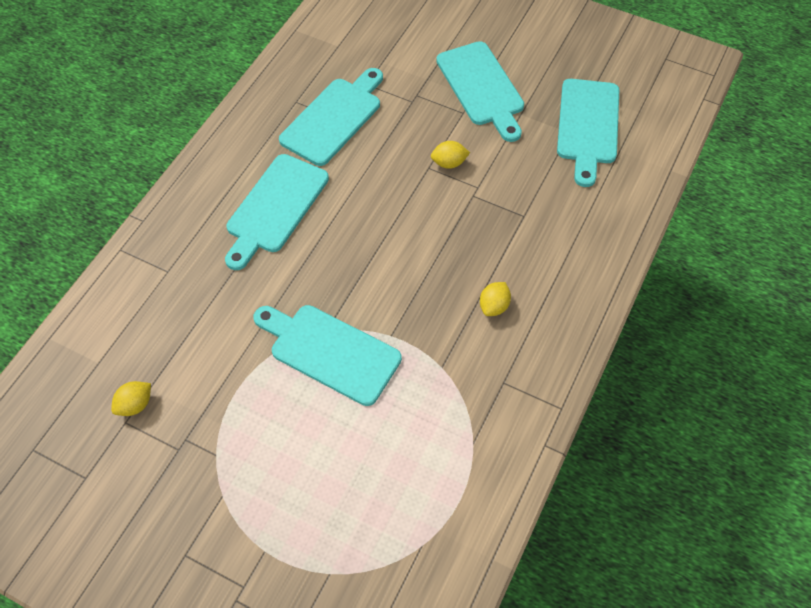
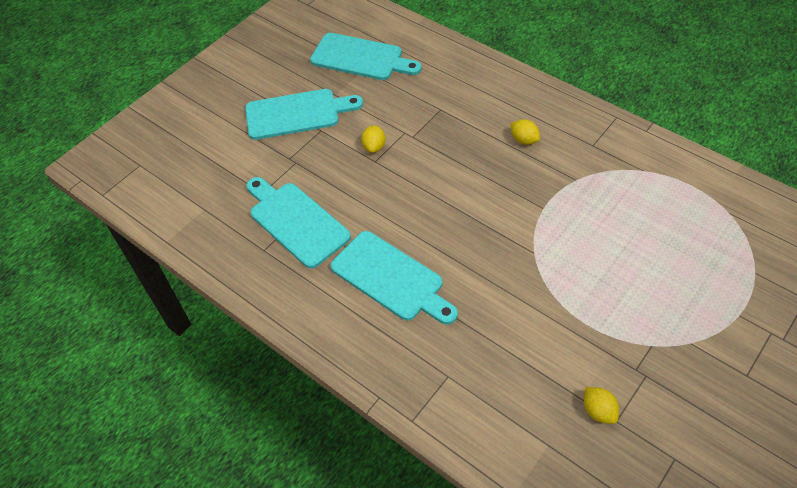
camera: 75 degrees left, 5 degrees down
(330, 352) = (555, 251): turquoise cutting board -> none

